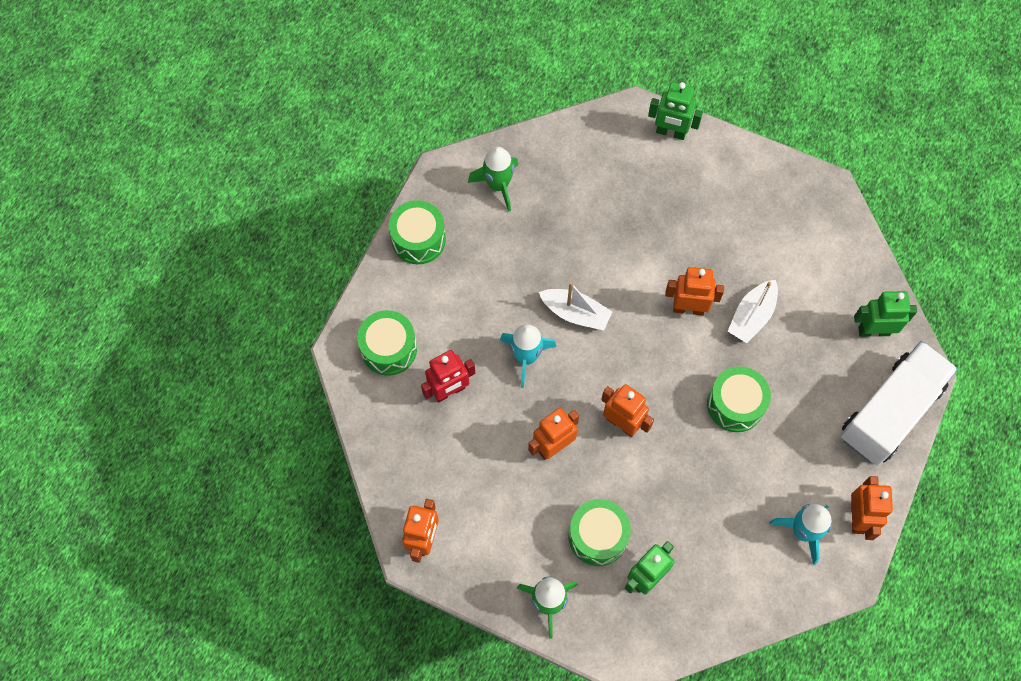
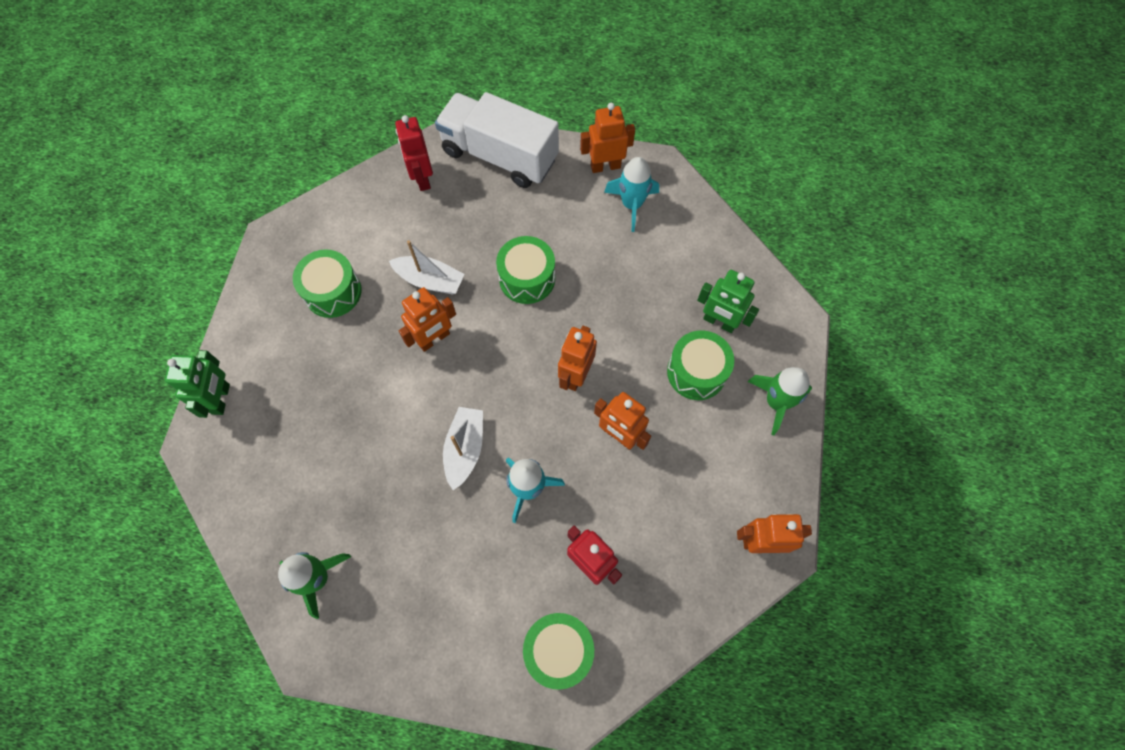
camera: 105 degrees left, 0 degrees up
(418, 239) = (408, 658): green drum -> green drum (333, 292)
(688, 308) = (434, 339): orange robot -> orange robot turned 120 degrees counterclockwise
(873, 331) = (422, 178): green robot -> red robot

